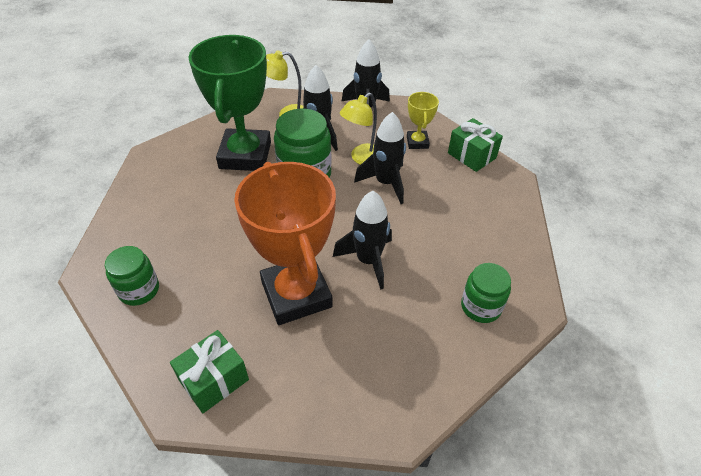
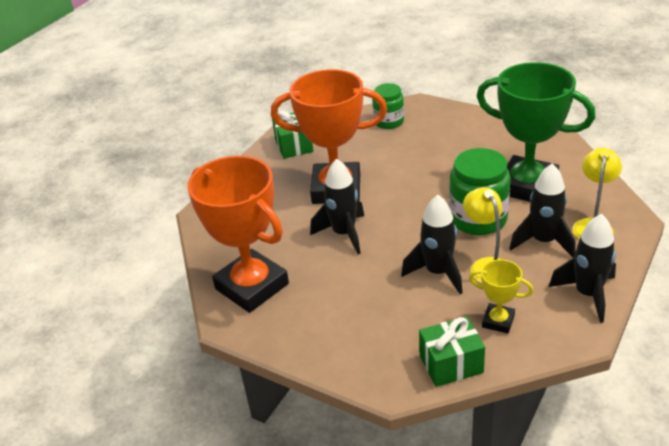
camera: 120 degrees right, 10 degrees down
(481, 307) = (252, 286): green jar -> orange trophy

